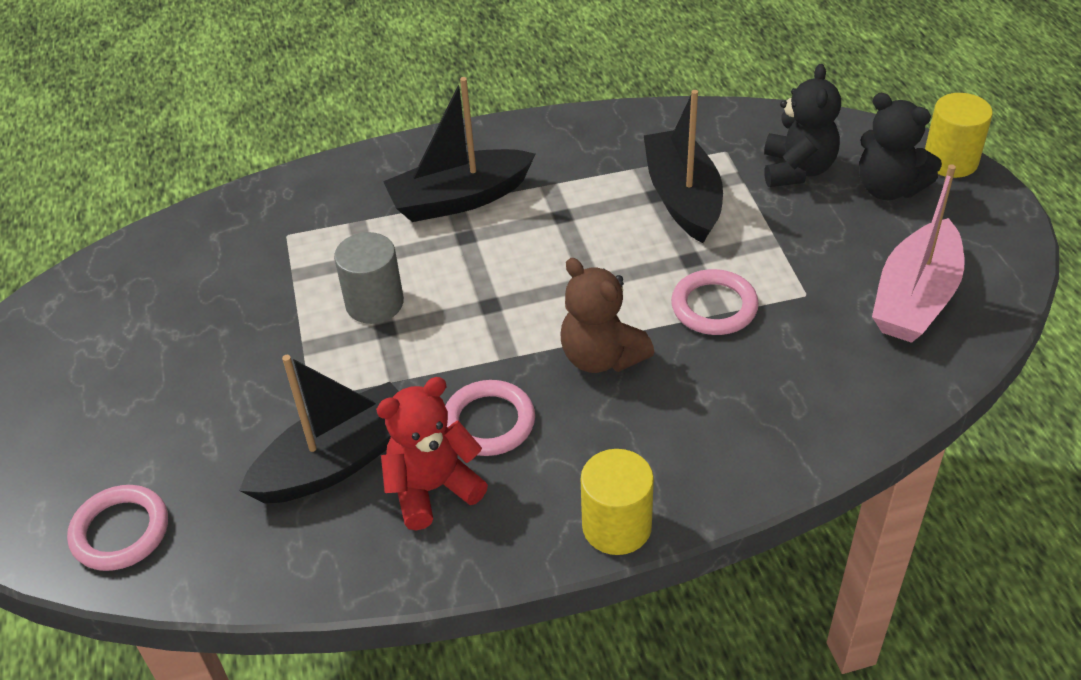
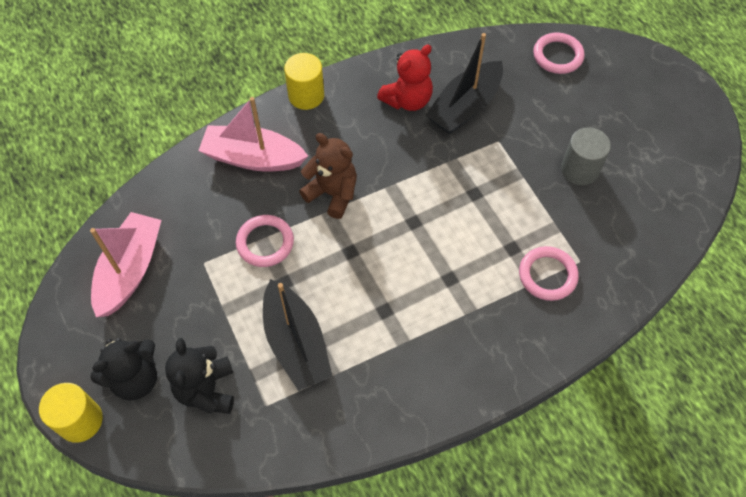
camera: 165 degrees right, 15 degrees up
(374, 303) = (490, 212): grey cylinder -> grey cylinder (579, 169)
(459, 199) = (467, 315): black boat -> none
(489, 422) = (389, 141): pink ring -> pink ring (547, 275)
(725, 428) = (253, 158): none -> pink boat
(888, 188) = (135, 378): black teddy bear -> black teddy bear turned 120 degrees clockwise

